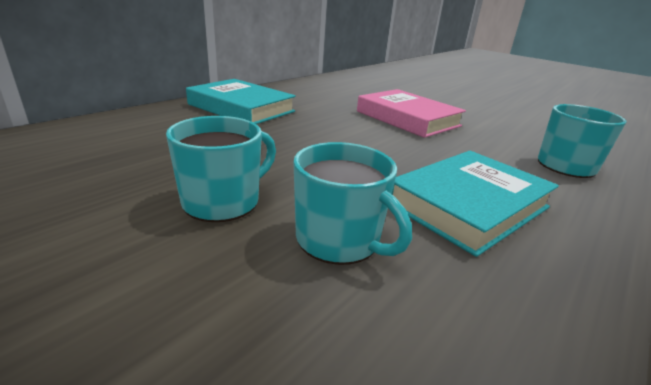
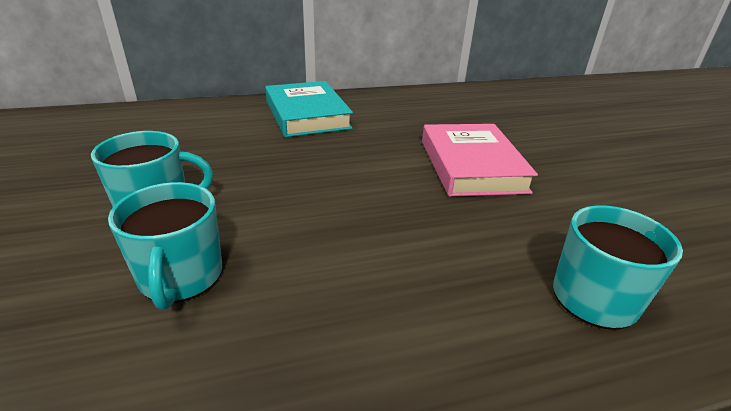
camera: 35 degrees right, 5 degrees up
(468, 205) = (354, 295): turquoise book -> none

